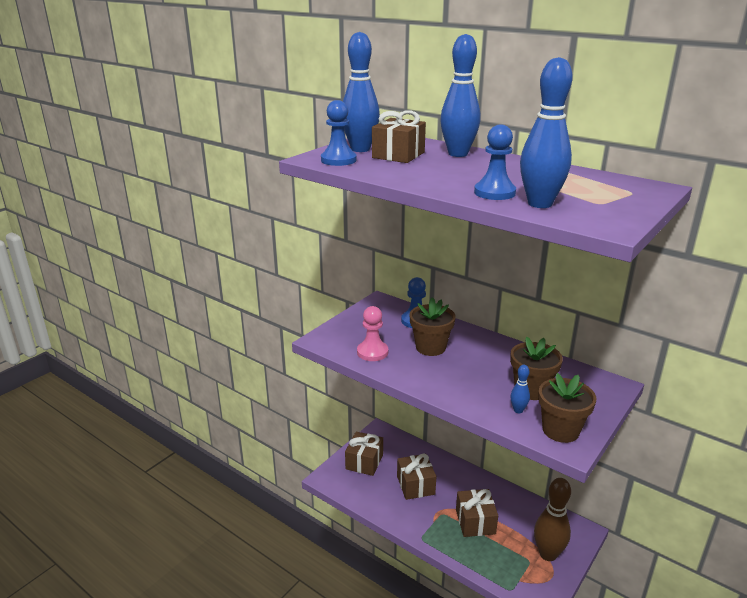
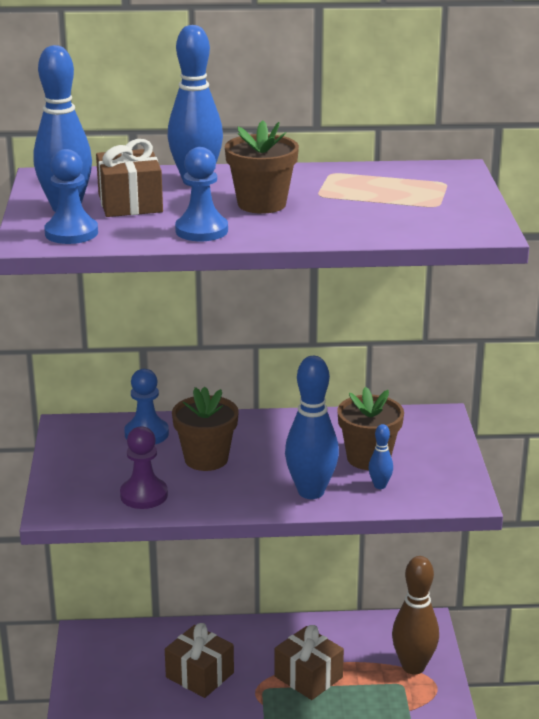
camera: 40 degrees left, 0 degrees up
(364, 462) = (105, 683): brown gift -> none
(372, 352) = (144, 495): pink pawn -> purple pawn
(494, 193) = (324, 224): blue pawn -> blue pawn (201, 230)
(540, 204) = (387, 224): blue bowling pin -> blue bowling pin (311, 492)
(560, 430) = (440, 486): brown flower pot -> brown flower pot (261, 204)

